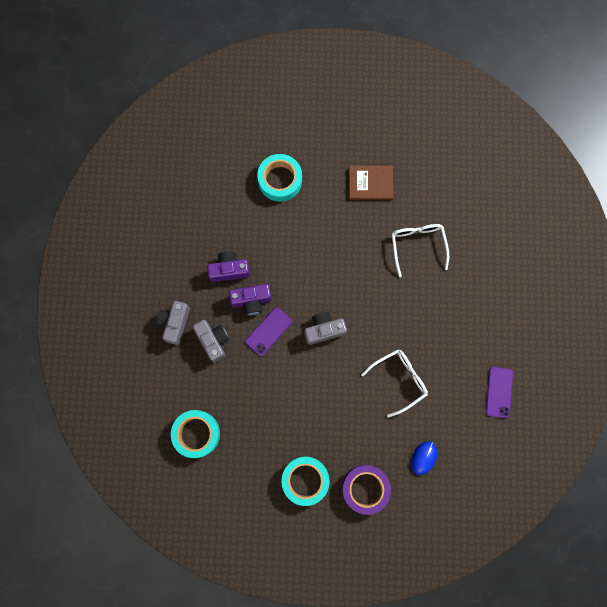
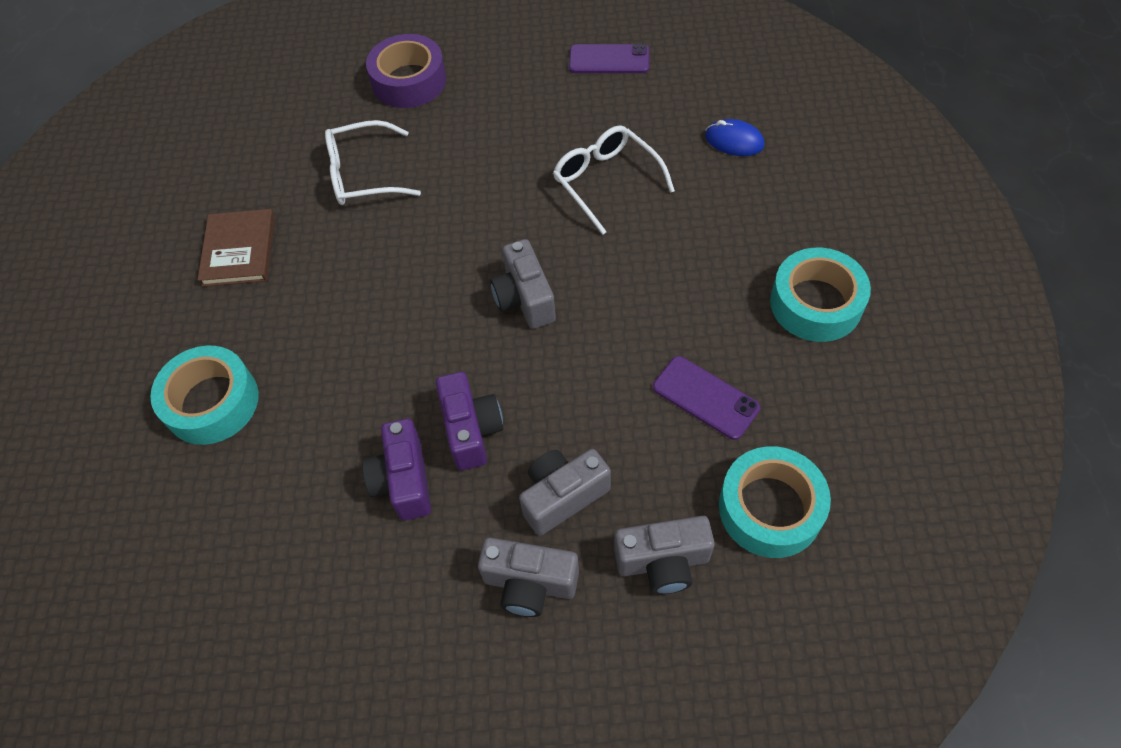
camera: 90 degrees left, 20 degrees down
(177, 382) = (663, 562): none -> grey camera
(269, 331) = (534, 392): purple phone -> purple phone (705, 397)
(365, 488) = (806, 213): purple tape -> purple tape (409, 81)

